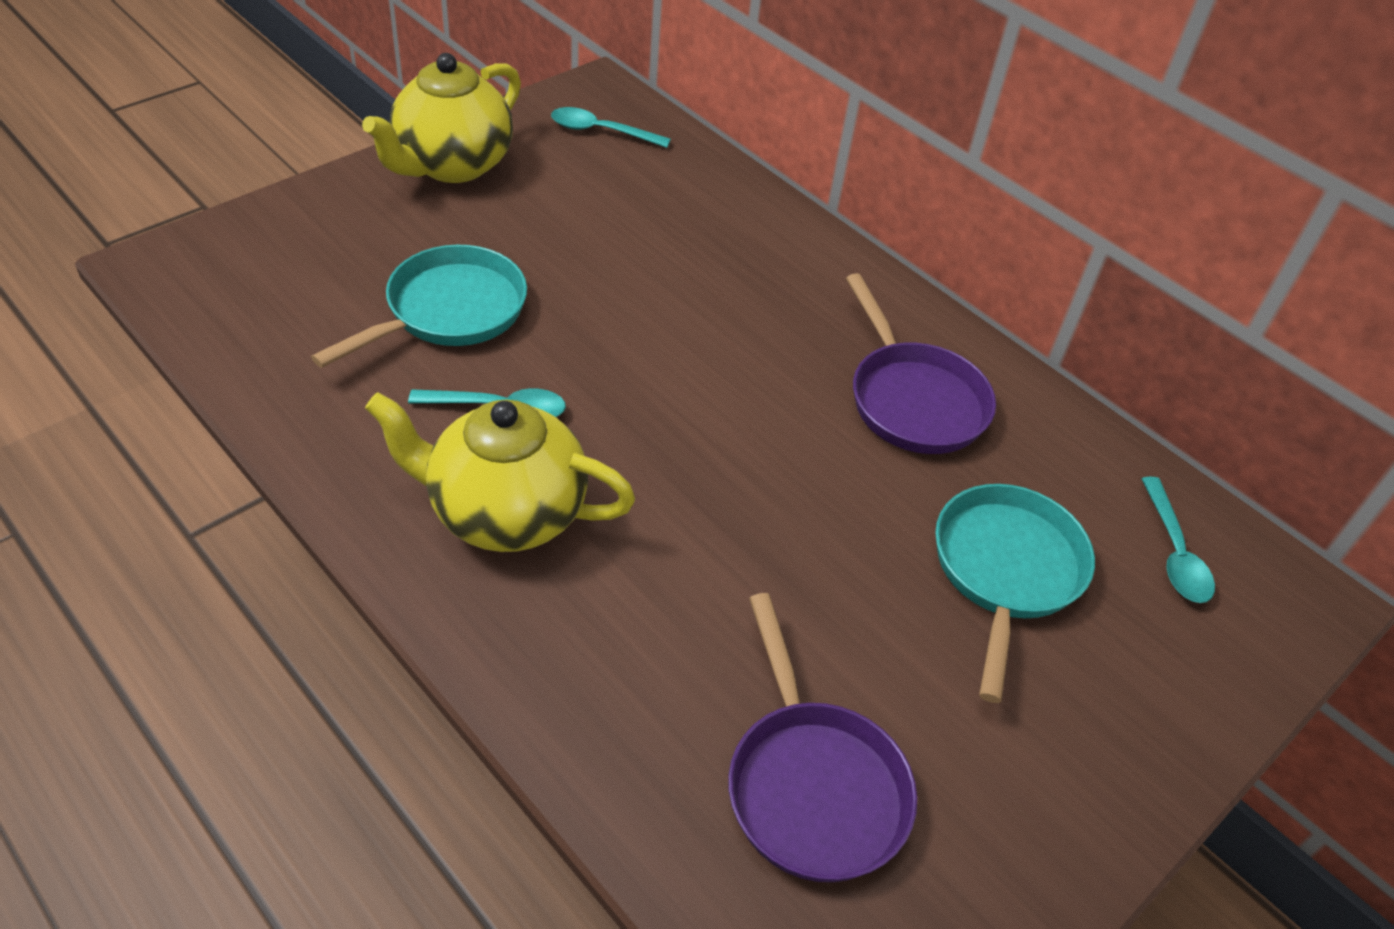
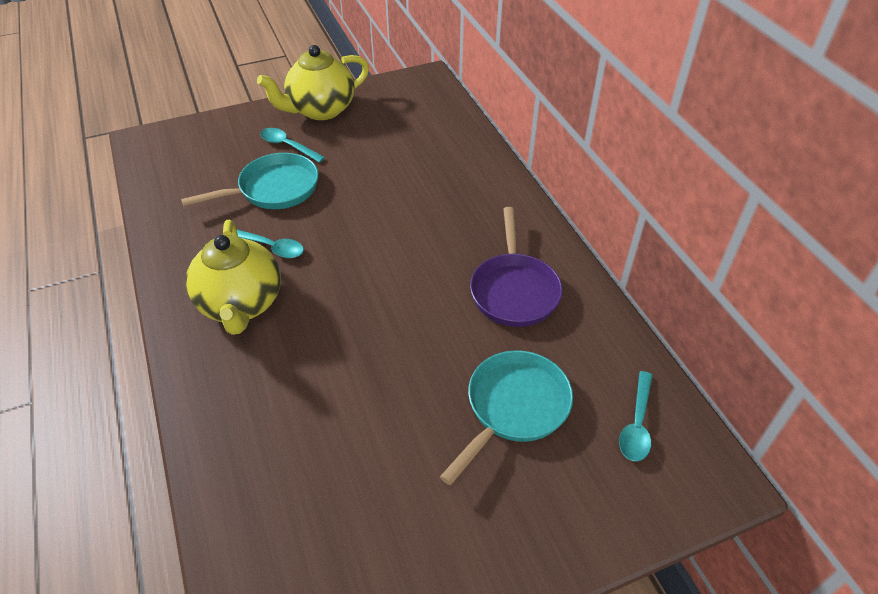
camera: 25 degrees right, 0 degrees up
(505, 513) = (241, 304): yellow teapot -> yellow teapot turned 135 degrees counterclockwise
(601, 131) = (414, 102): turquoise spoon -> turquoise spoon (288, 146)
(812, 785) = (321, 502): purple pan -> none

